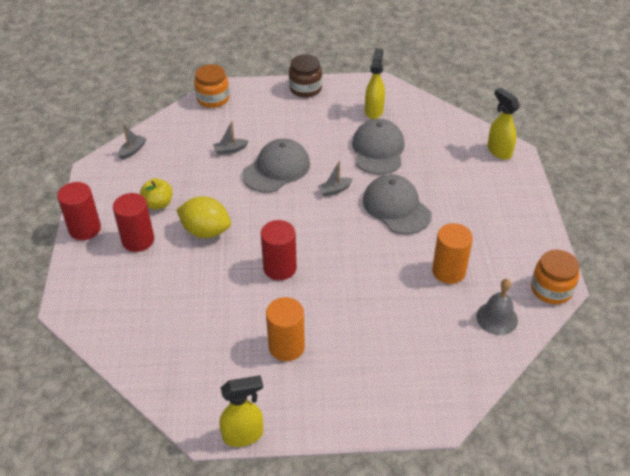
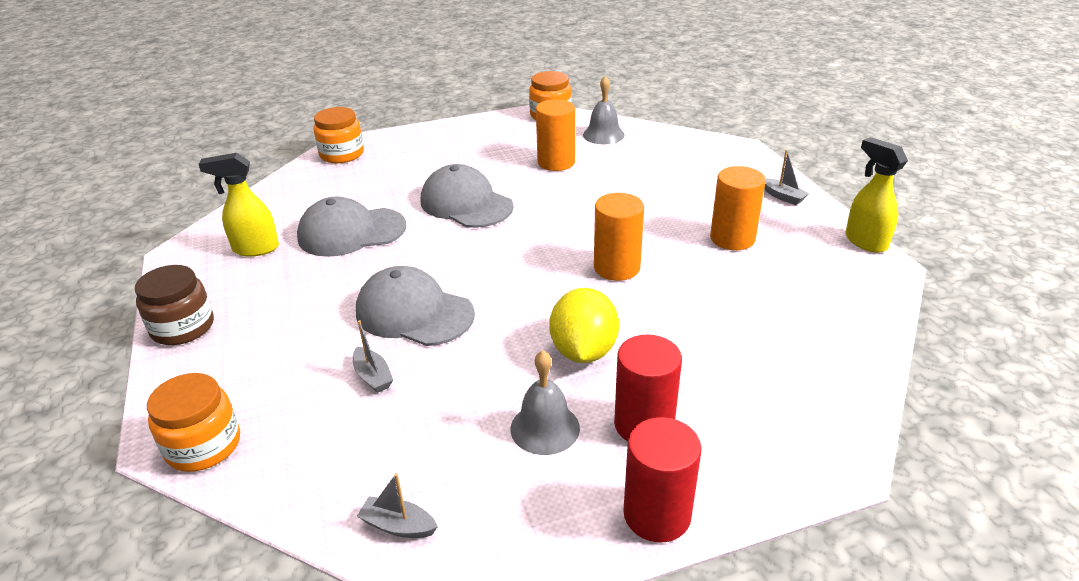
camera: 105 degrees left, 10 degrees down
(158, 204) = (545, 428): yellow apple -> grey bell
(280, 268) = (616, 267): red cylinder -> orange cylinder
(334, 190) = (447, 252): grey boat -> grey boat (783, 197)
(396, 207) = (466, 204): grey cap -> grey cap turned 90 degrees clockwise
(498, 151) = (342, 154): yellow spray bottle -> orange jar

